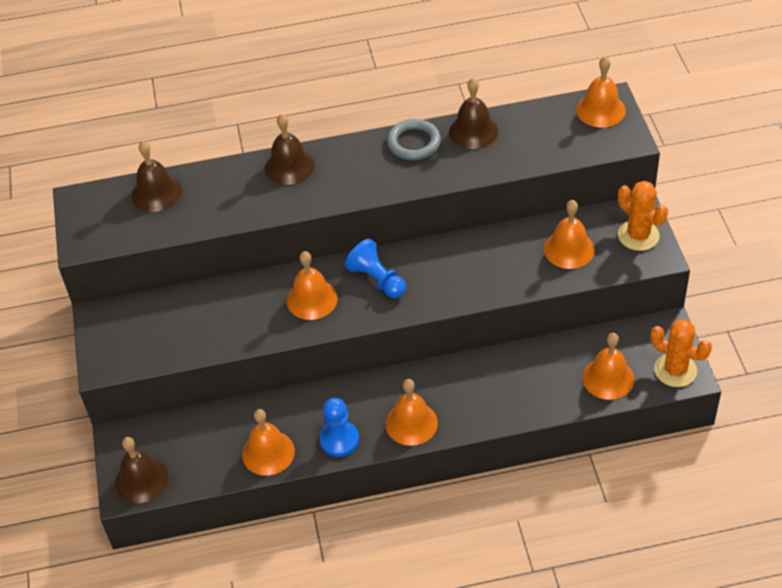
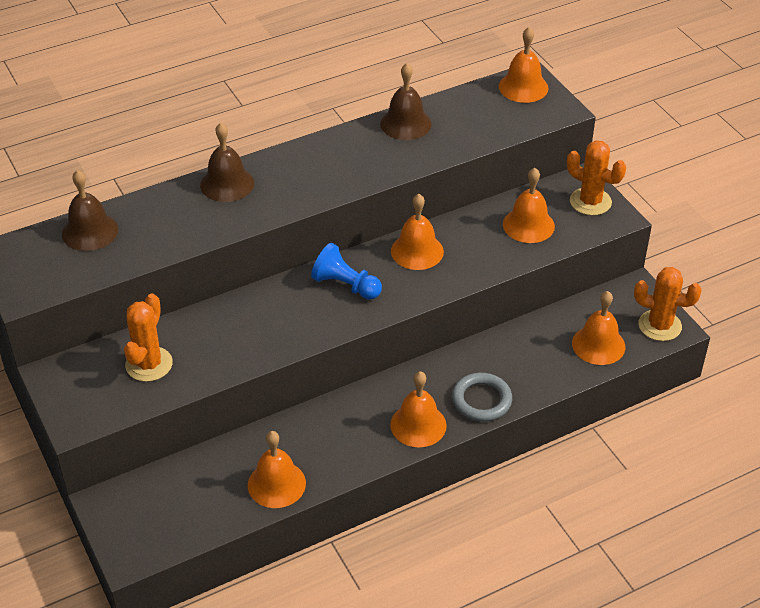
camera: 20 degrees left, 5 degrees down
(141, 480) = (145, 540): brown bell -> none
(181, 323) = (149, 364): none -> orange cactus
(312, 299) = (284, 316): orange bell -> orange bell (417, 251)
(339, 440) = (348, 456): blue pawn -> none
(414, 143) = (349, 143): grey ring -> grey ring (481, 400)

